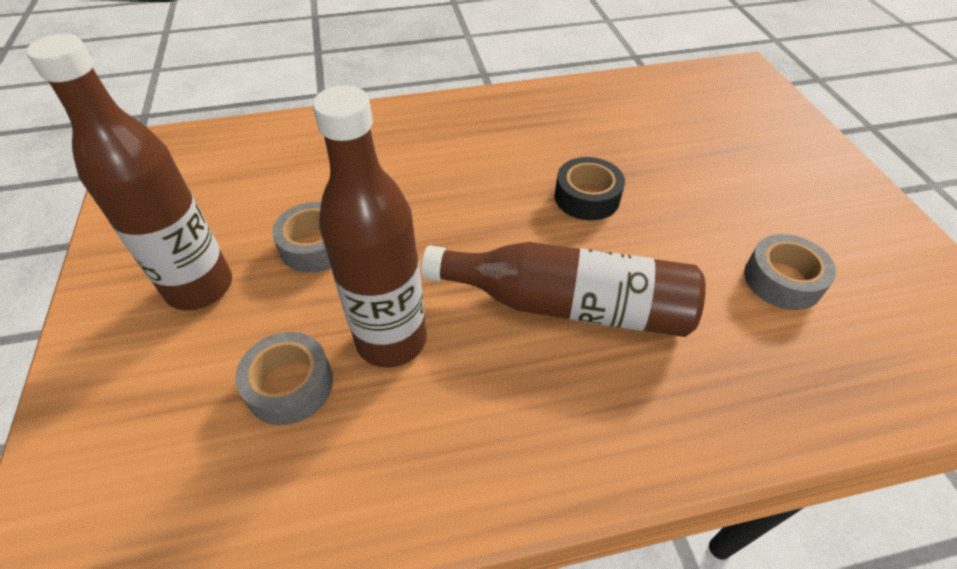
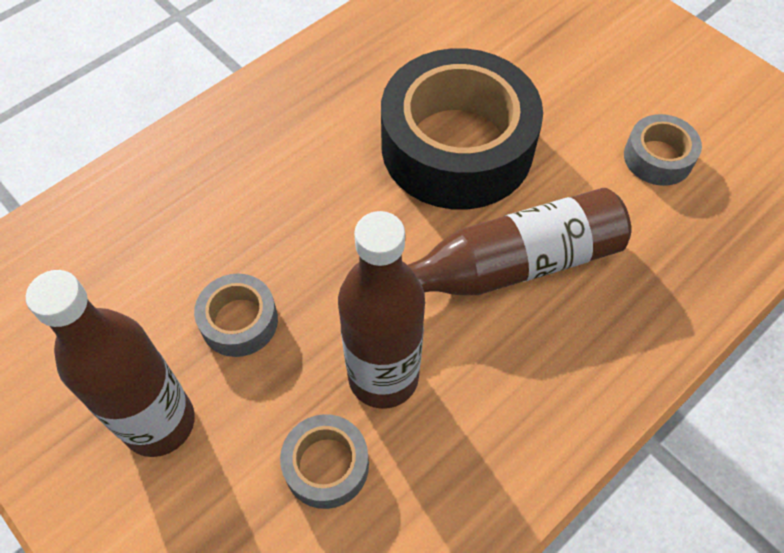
camera: 30 degrees left, 10 degrees up
(587, 197) = (457, 146): black tape -> black tape, size x2.25

